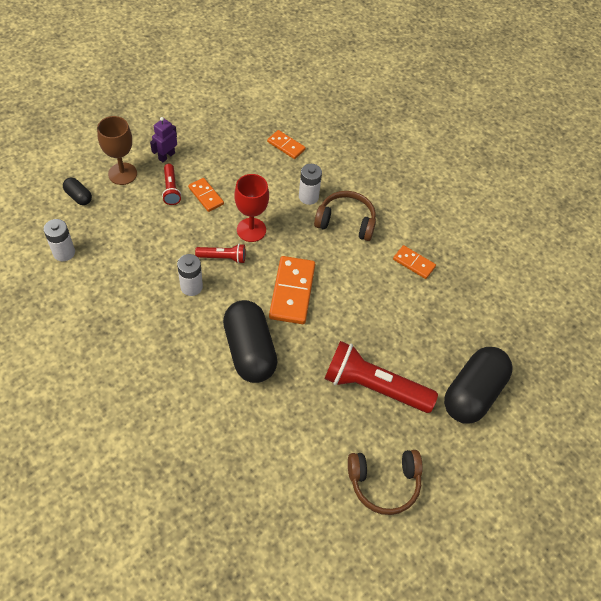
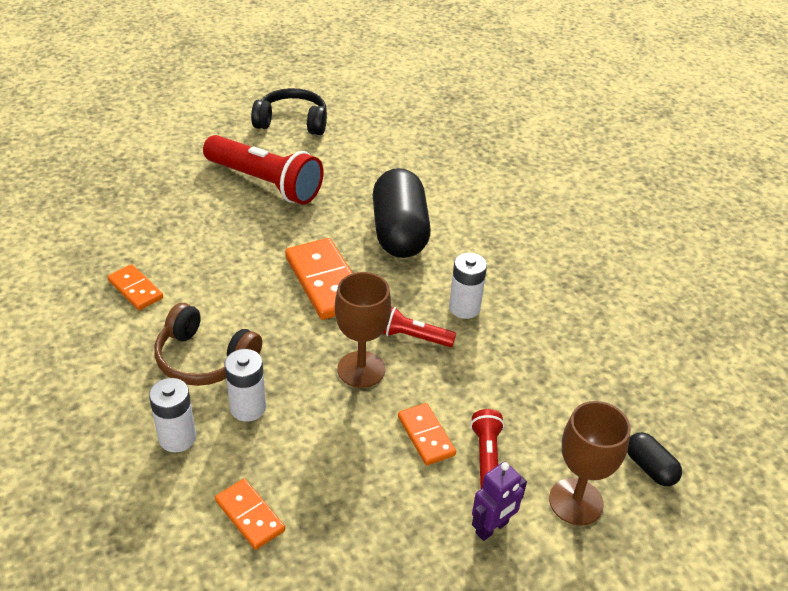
camera: 165 degrees left, 15 degrees down
(64, 252) = (655, 379): white battery -> white battery (177, 438)
(251, 230) = (361, 369): red goblet -> brown goblet
(292, 292) = (325, 282): orange domino -> orange domino turned 45 degrees counterclockwise
(384, 483) = (292, 122): brown headphones -> black headphones
(472, 393) = (157, 163): black capsule -> none

